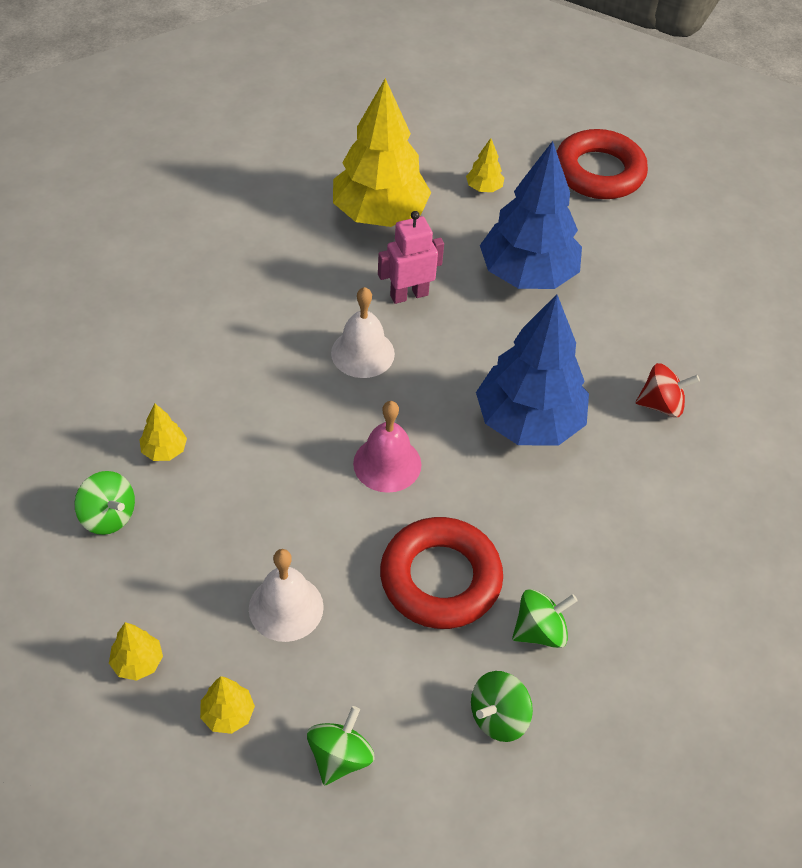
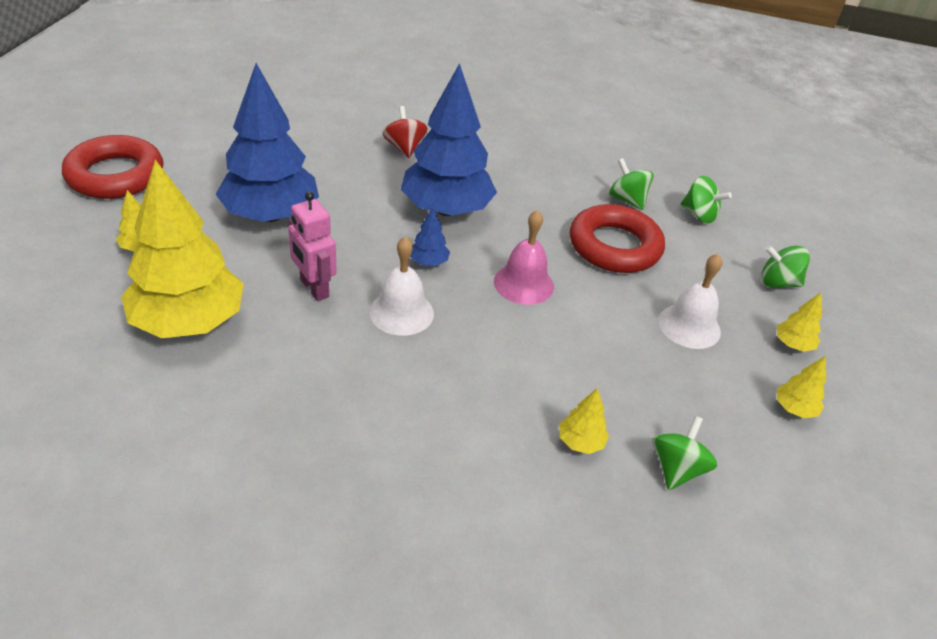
camera: 105 degrees left, 10 degrees down
(435, 387) = (428, 262): none -> blue tree

